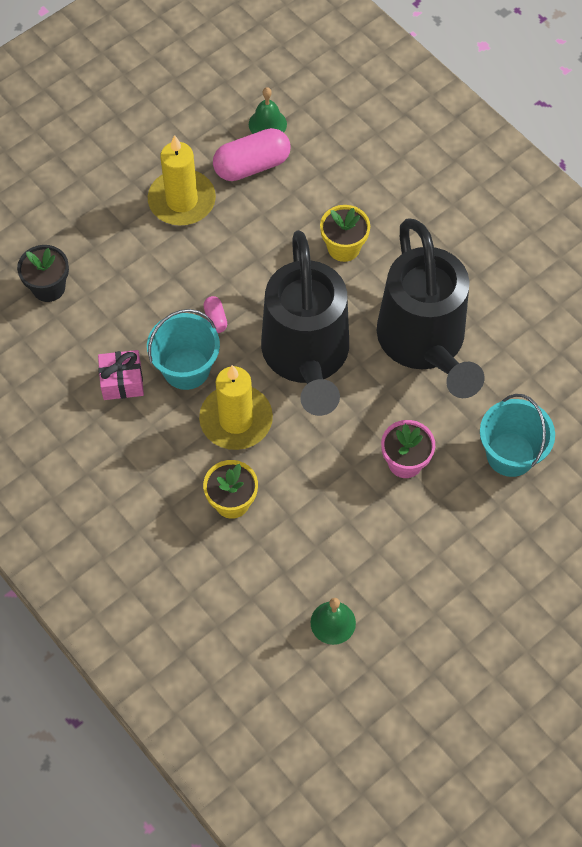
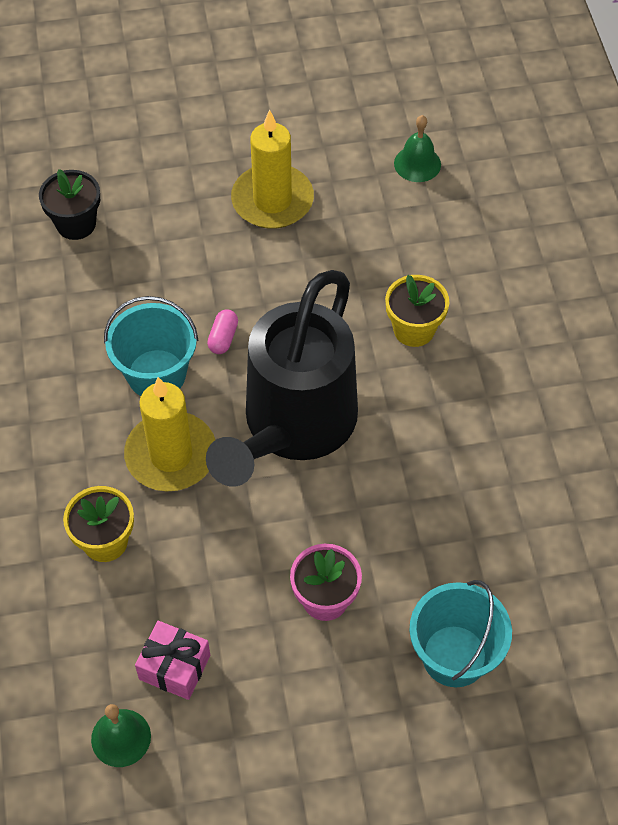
camera: 30 degrees right, 5 degrees down
(122, 382) = (81, 355): pink gift -> pink gift (174, 667)
(252, 165) = (371, 198): pink capsule -> none
(424, 344) = (435, 479): black watering can -> none

